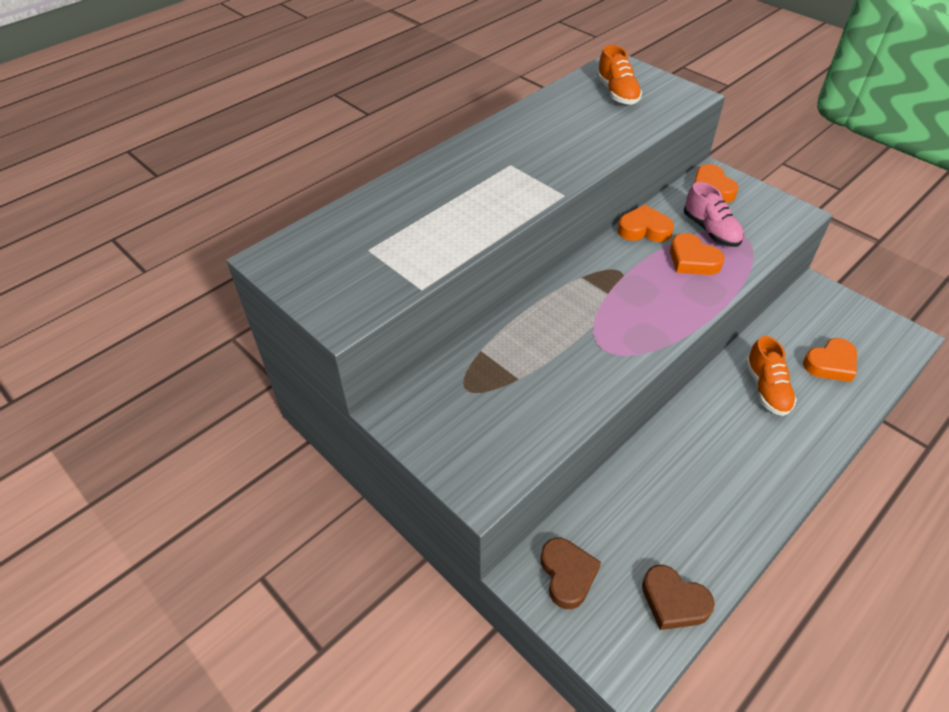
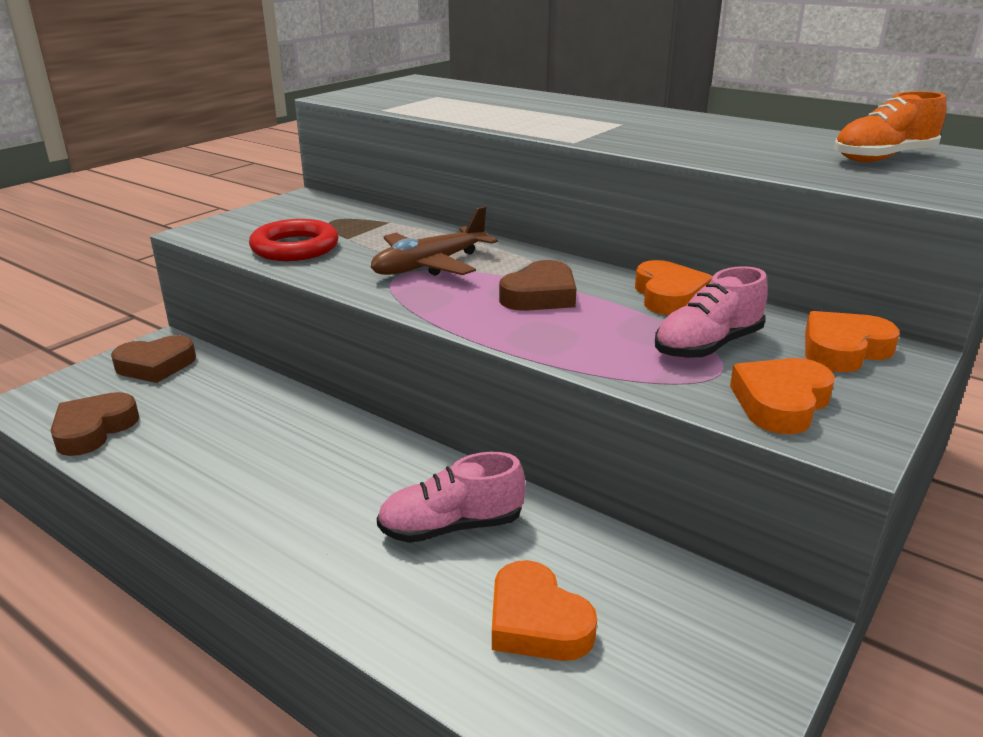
camera: 80 degrees right, 20 degrees down
(537, 413) = (295, 247): none -> red ring
(586, 331) = (429, 265): none -> brown plane
(643, 282) = (540, 295): none -> brown heart
(692, 260) = (613, 330): orange heart -> orange heart (780, 403)
(766, 388) = (451, 527): orange shoe -> pink shoe

